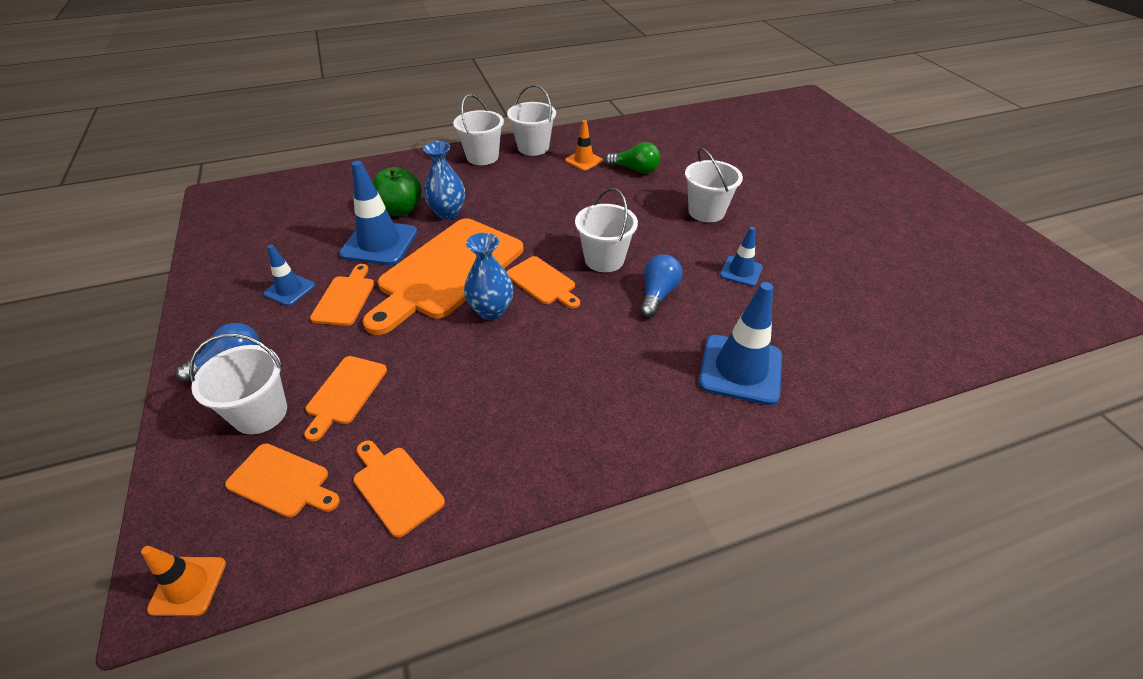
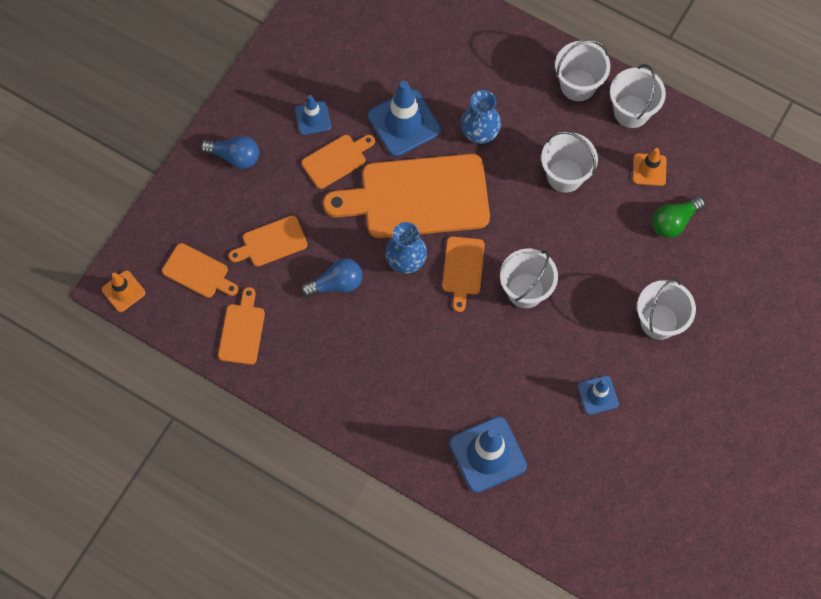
camera: 50 degrees right, 25 degrees up
(260, 413) = (222, 213): white bucket -> white bucket (565, 175)
(282, 482) = (198, 272): orange cutting board -> orange cutting board turned 45 degrees counterclockwise
(400, 210) = (452, 97): green apple -> none
(635, 169) = (674, 221): green light bulb -> green light bulb turned 75 degrees clockwise
(657, 294) = (518, 355): blue light bulb -> blue light bulb (336, 283)

